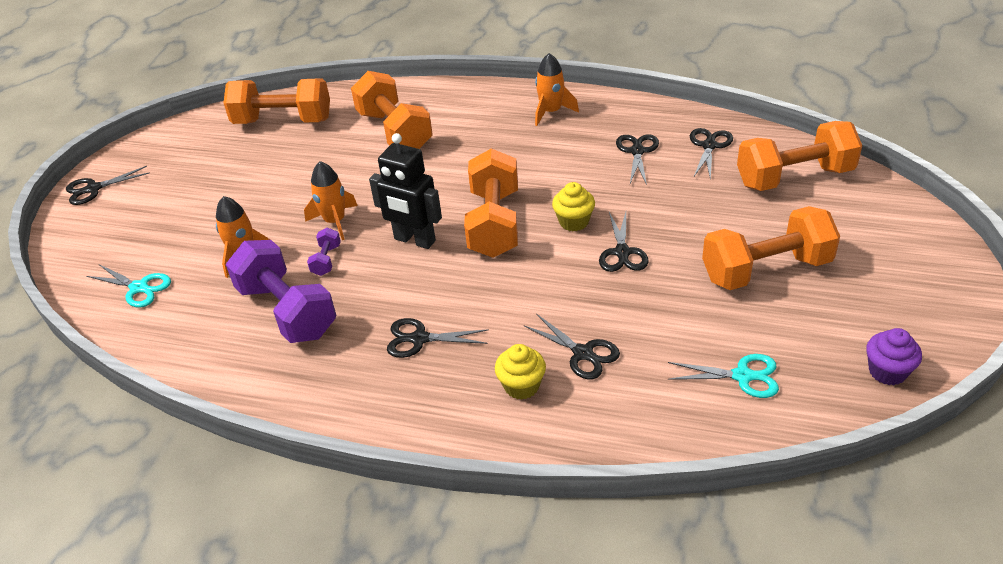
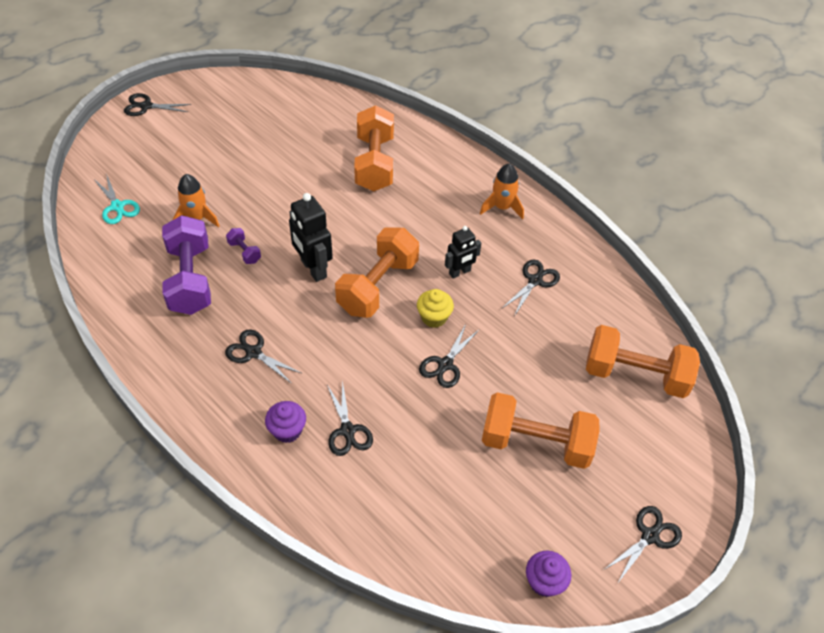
camera: 25 degrees right, 10 degrees up
(283, 121) = (306, 111): orange dumbbell -> none
(326, 260) = (244, 252): purple dumbbell -> purple dumbbell turned 75 degrees counterclockwise
(335, 221) = (274, 222): orange rocket -> none
(521, 386) = (287, 430): yellow cupcake -> purple cupcake
(562, 176) = (460, 272): none -> black robot
(709, 146) = (595, 307): black scissors -> black scissors (650, 536)
(743, 376) = (438, 518): turquoise scissors -> none

